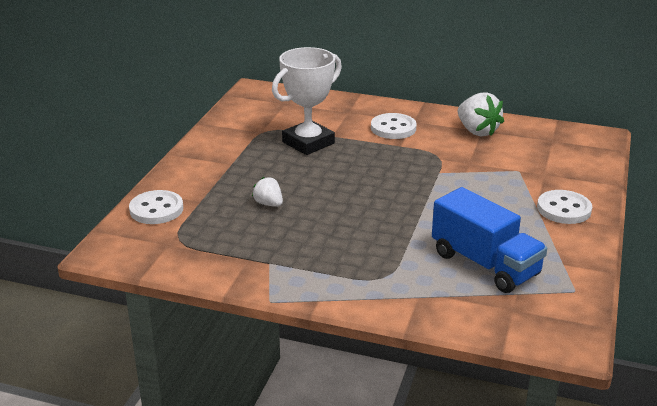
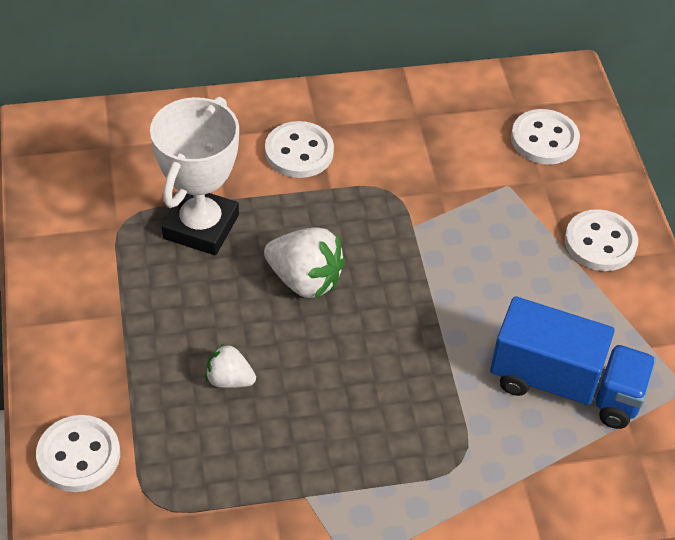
camera: 30 degrees left, 20 degrees up
(477, 131) = (413, 120): white strawberry -> white strawberry (304, 280)
(560, 157) = (544, 139): none -> white button

